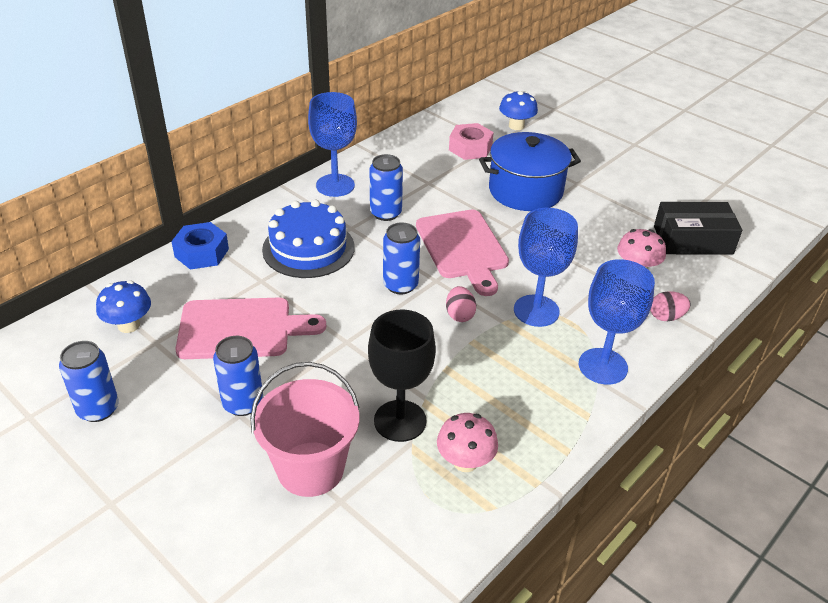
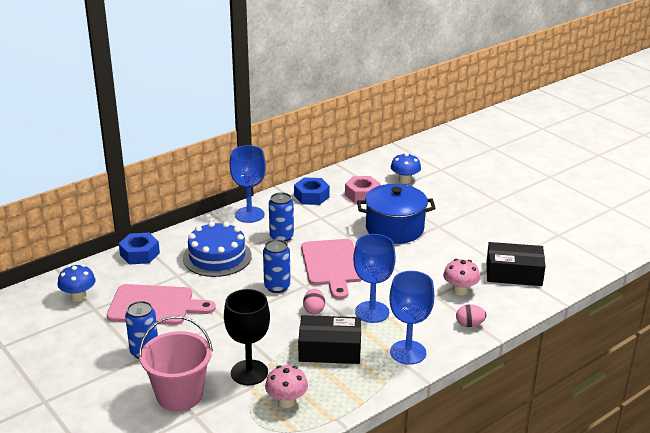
camera: 10 degrees right, 10 degrees down
(98, 409) = (47, 346): blue can -> none
(407, 155) = (311, 196): none -> blue nut
(499, 373) = (330, 349): none -> black box

